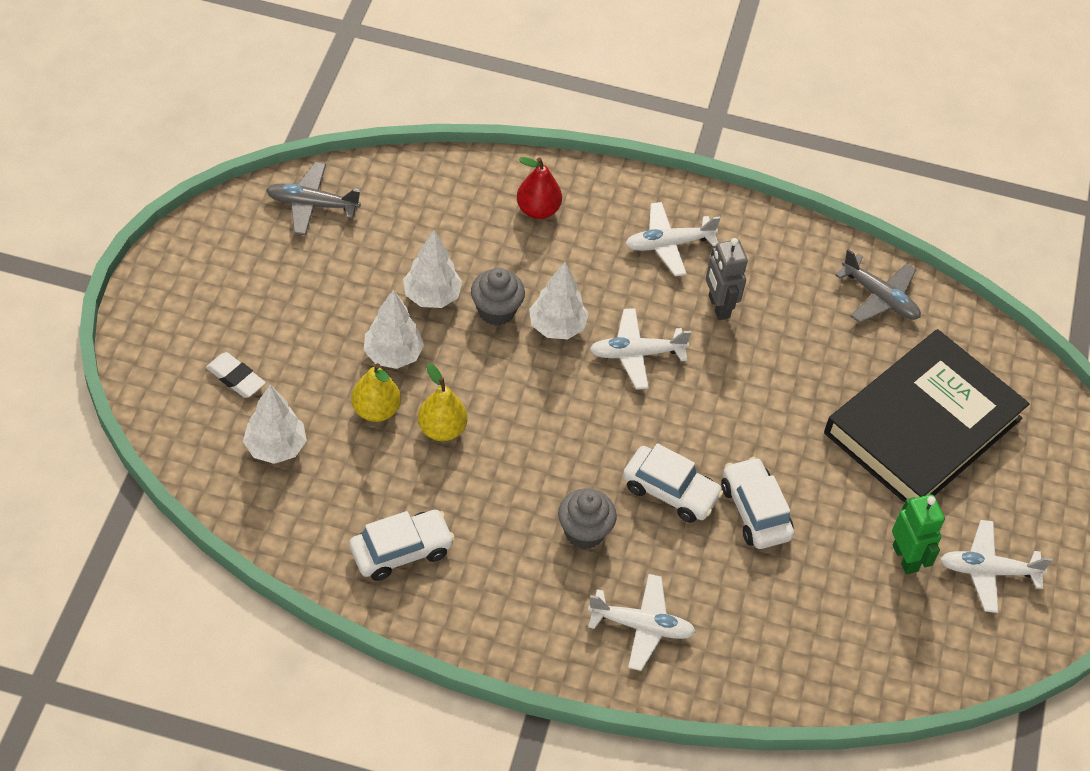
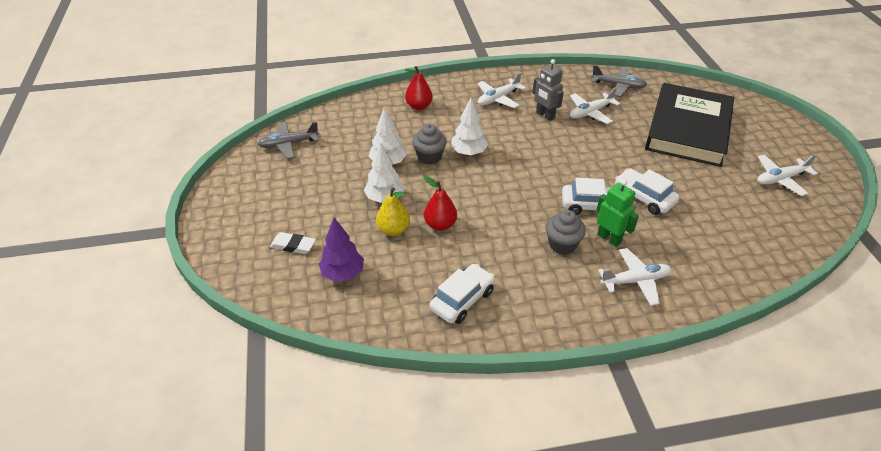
camera: 20 degrees left, 10 degrees down
(276, 447) = (343, 274): white tree -> purple tree
(442, 429) = (440, 225): yellow pear -> red pear
(636, 354) = (520, 150): white plane -> white plane (590, 113)
(905, 558) = (737, 189): green robot -> green robot (609, 238)

